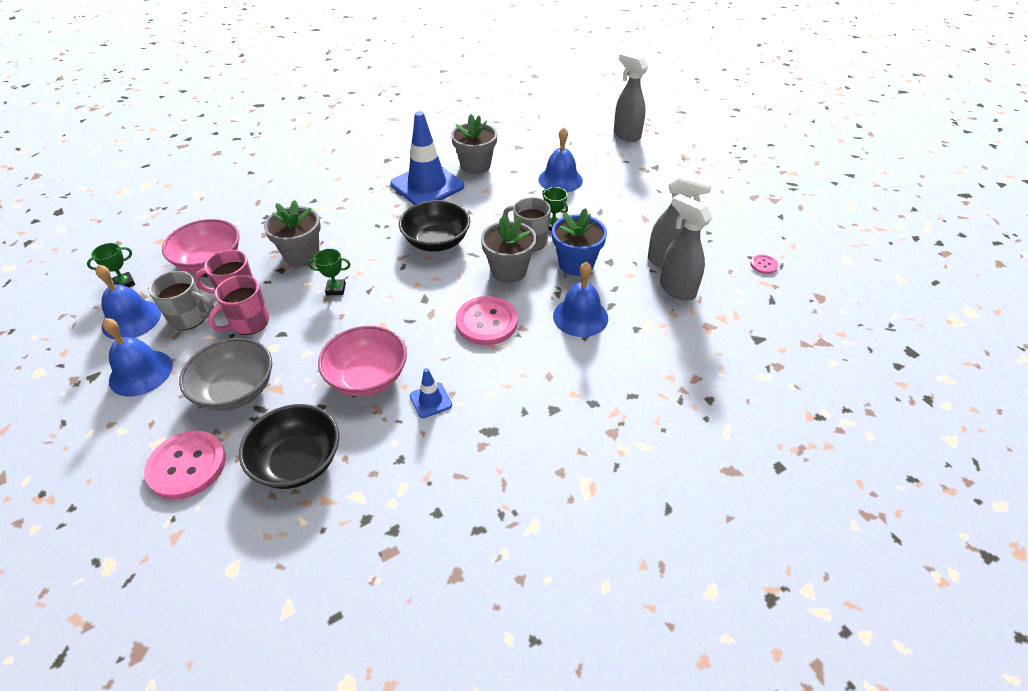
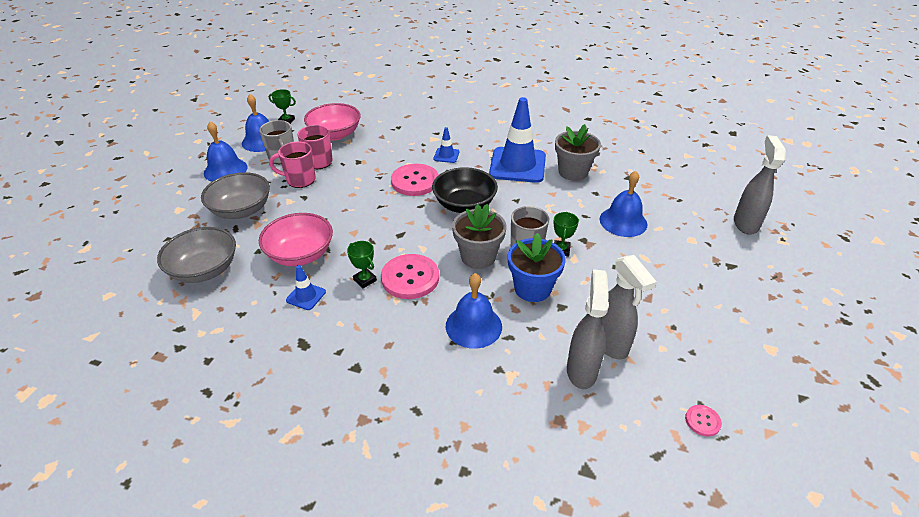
camera: 50 degrees right, 5 degrees down
(187, 466) = (170, 230): pink button -> pink button (415, 181)
(298, 462) = (204, 270): black bowl -> grey bowl
(302, 255) = (380, 161): grey flower pot -> none
(336, 289) = (365, 192): green trophy -> green trophy (365, 280)
(355, 213) = (446, 155): none -> blue traffic cone

